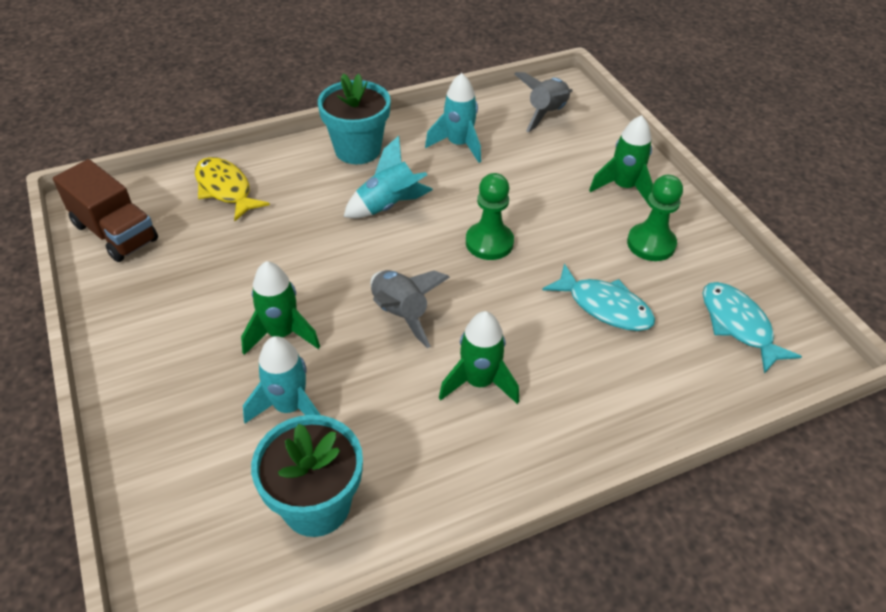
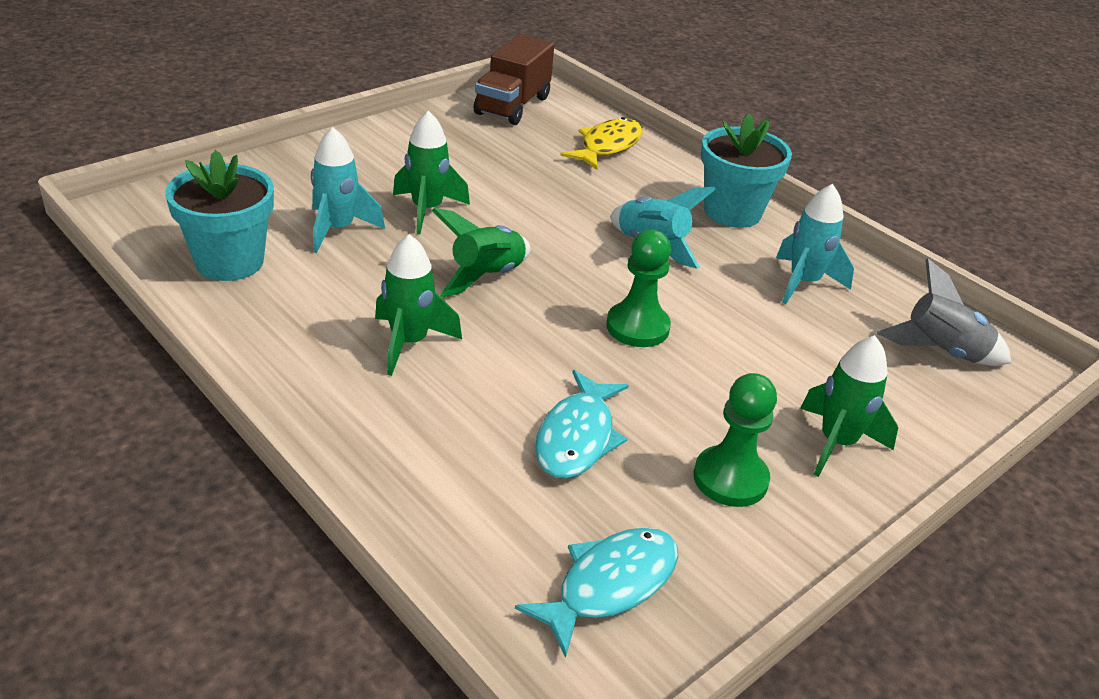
camera: 70 degrees right, 10 degrees down
(400, 314) = (486, 277): grey rocket -> green rocket

